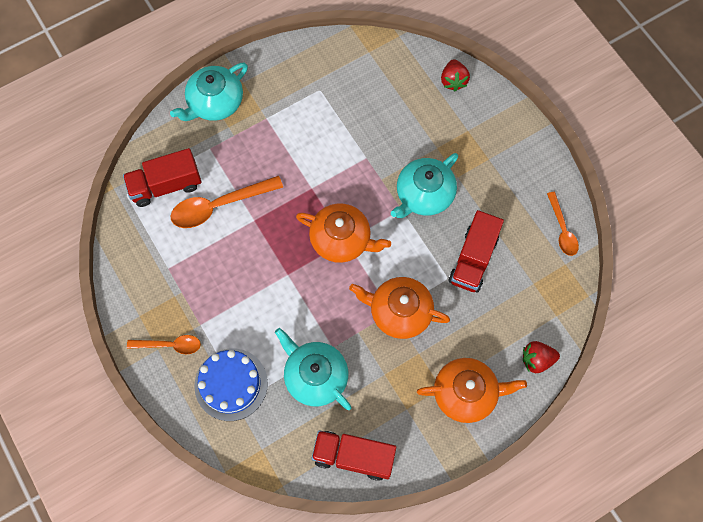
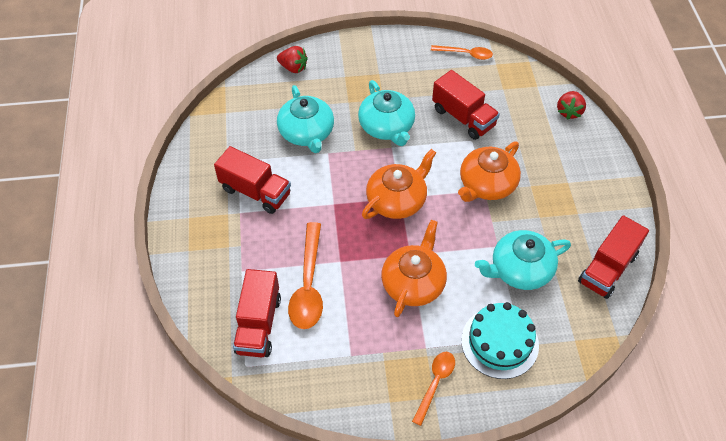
camera: 65 degrees left, 15 degrees down
(215, 102) = (195, 248): turquoise teapot -> turquoise teapot (307, 133)
(231, 384) = (499, 342): blue cake -> turquoise cake
(293, 119) = (255, 191): none -> red truck
(466, 393) = (579, 167): orange teapot -> orange teapot (413, 283)

